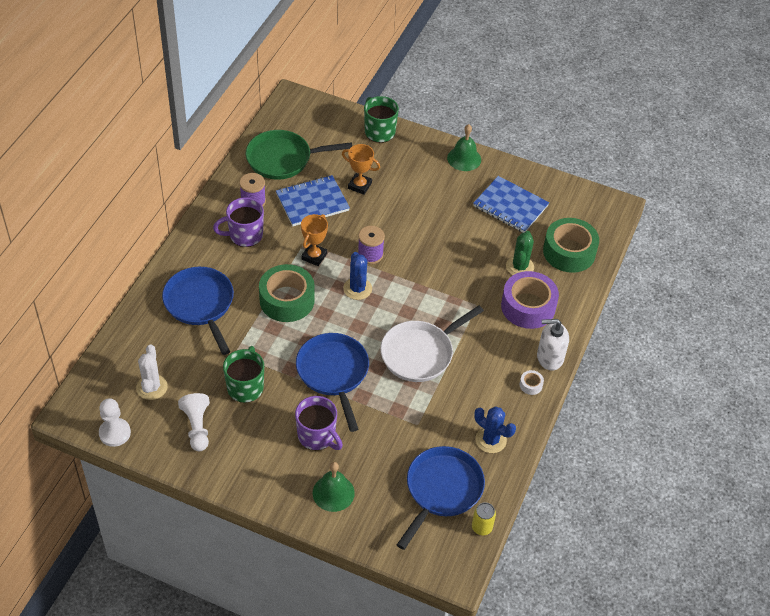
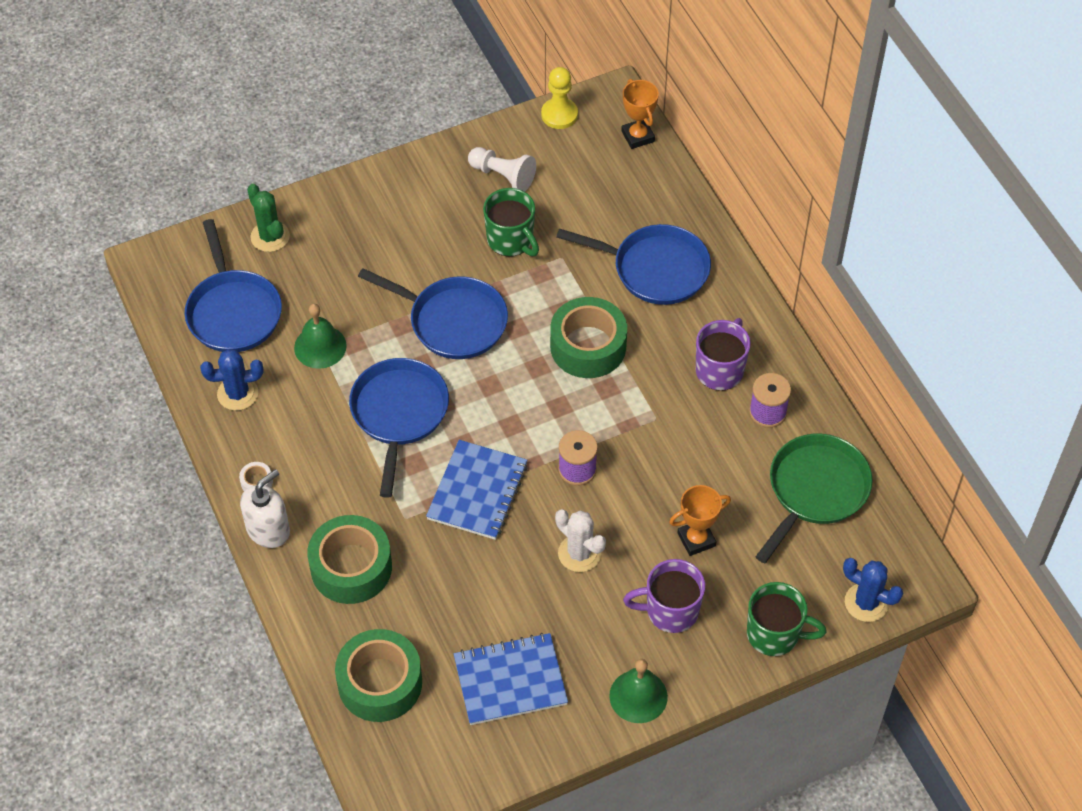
camera: 135 degrees right, 5 degrees up
(115, 433) = (559, 115): white pawn -> yellow pawn
(152, 387) = (585, 170): white cactus -> white cactus (579, 553)
(312, 202) = (713, 470): blue notebook -> blue notebook (477, 492)
(314, 256) = (626, 413): orange trophy -> orange trophy (638, 136)
(317, 436) = (395, 258): purple mug -> purple mug (670, 611)
(333, 493) = (323, 229): green bell -> green bell (320, 346)
(357, 289) = (540, 421): blue cactus -> blue cactus (866, 602)
(420, 353) = (399, 414): white pan -> blue pan
(481, 527) = (164, 313): yellow can -> none
(519, 267) = (412, 608): green cactus -> green cactus (270, 237)
(528, 306) = (351, 567): purple tape -> green tape

